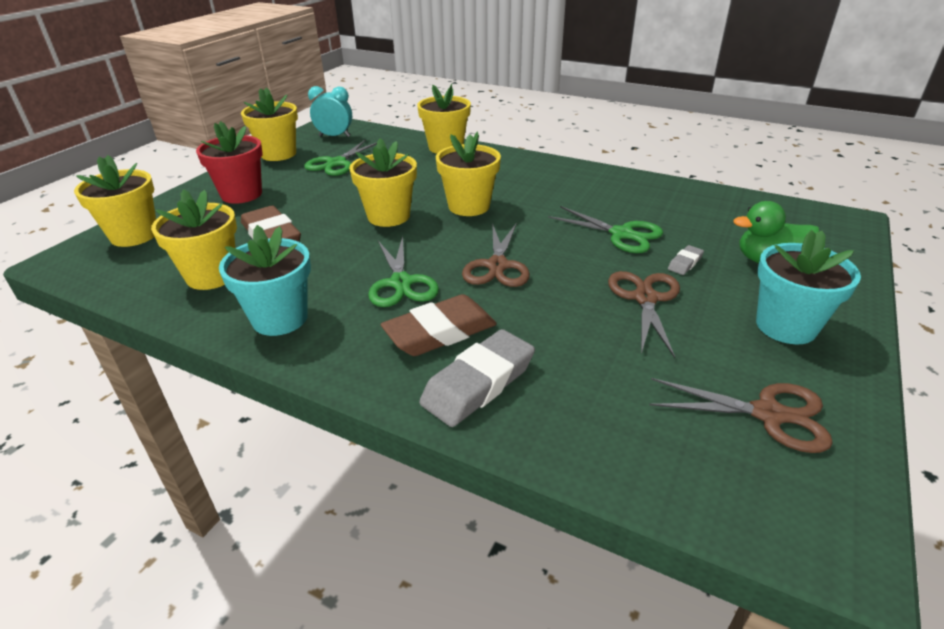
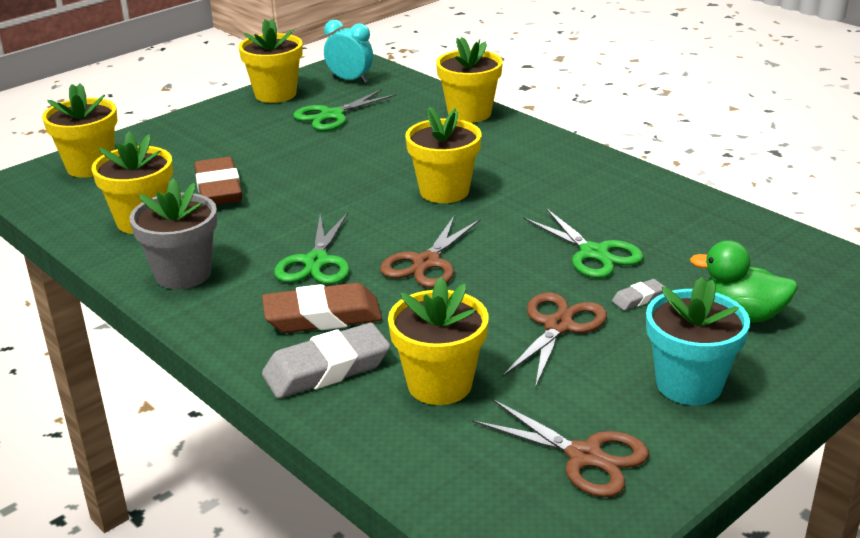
camera: 20 degrees right, 5 degrees down
(241, 194) = (212, 138): red flower pot -> none
(280, 318) = (183, 274): turquoise flower pot -> grey flower pot
(388, 216) = (349, 188): yellow flower pot -> yellow flower pot (439, 384)

